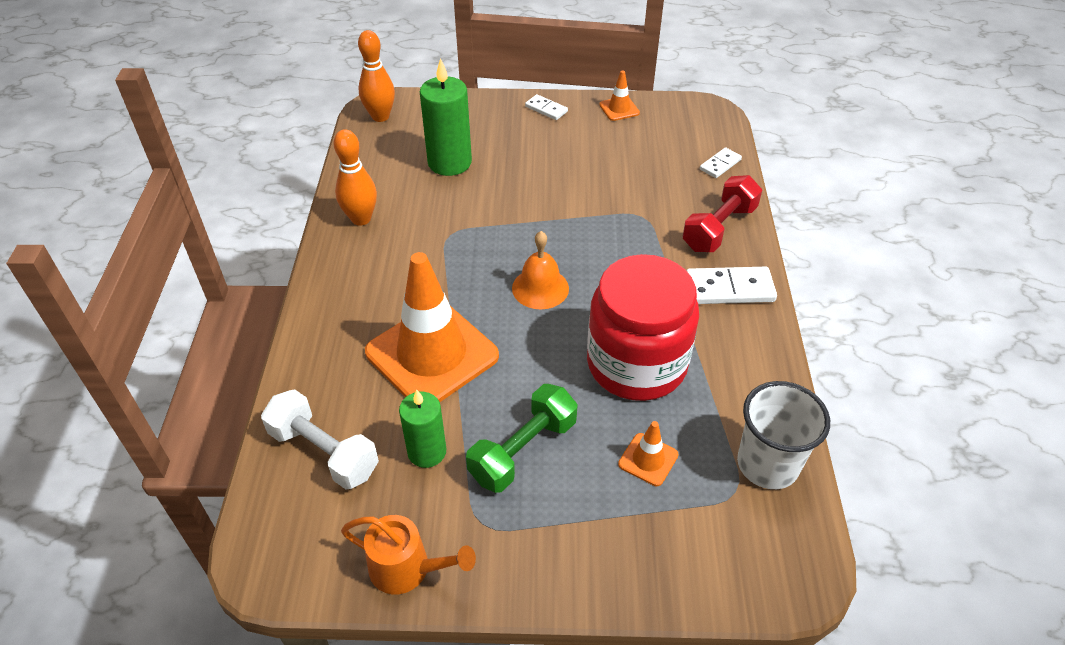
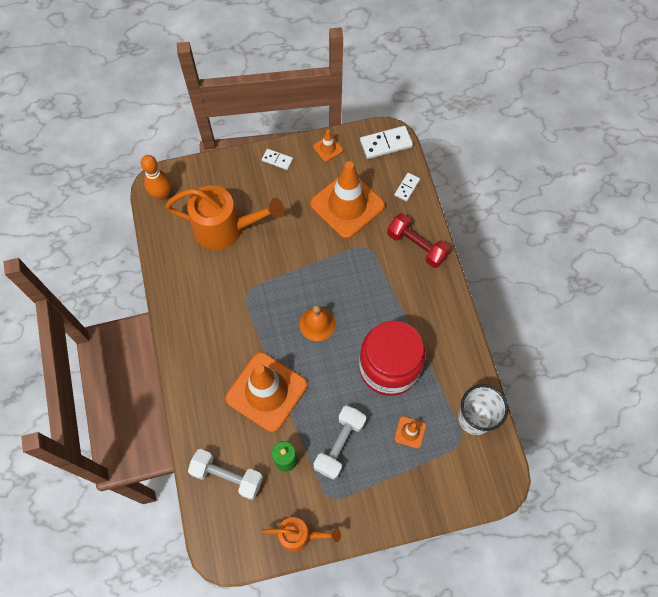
camera: 15 degrees left, 20 degrees up
(361, 219) = (183, 294): orange bowling pin -> none
(449, 162) = (226, 228): green candle -> orange watering can
(523, 450) = (339, 444): green dumbbell -> white dumbbell
(628, 168) = (347, 205): none -> orange traffic cone
(719, 228) = (416, 246): red dumbbell -> red dumbbell turned 75 degrees counterclockwise
(729, 289) = (432, 295): white domino -> white domino (386, 144)

